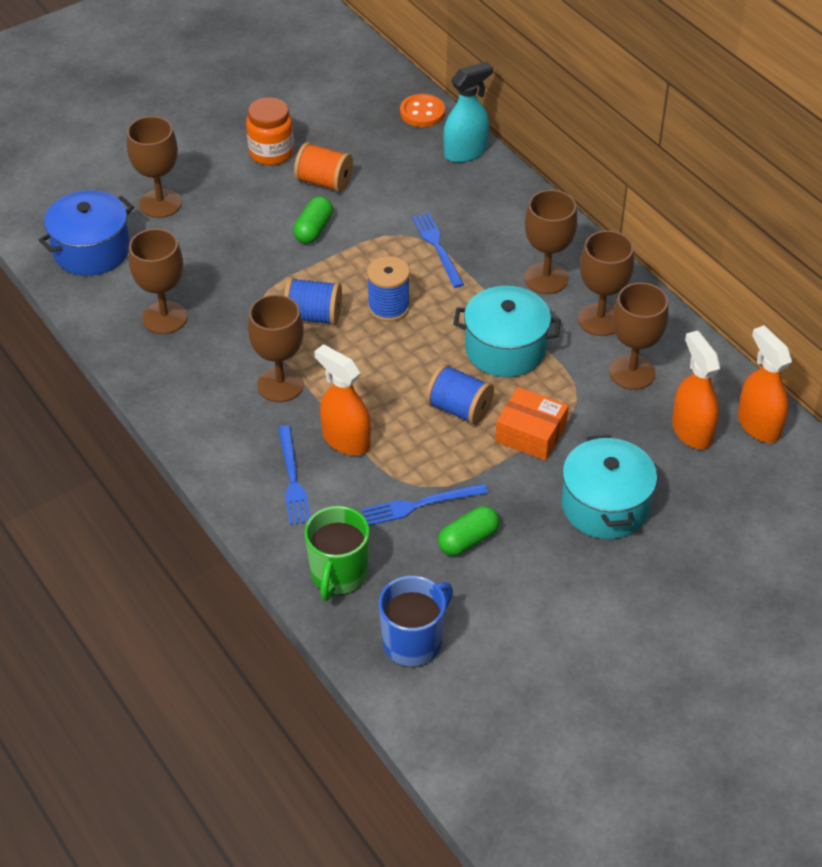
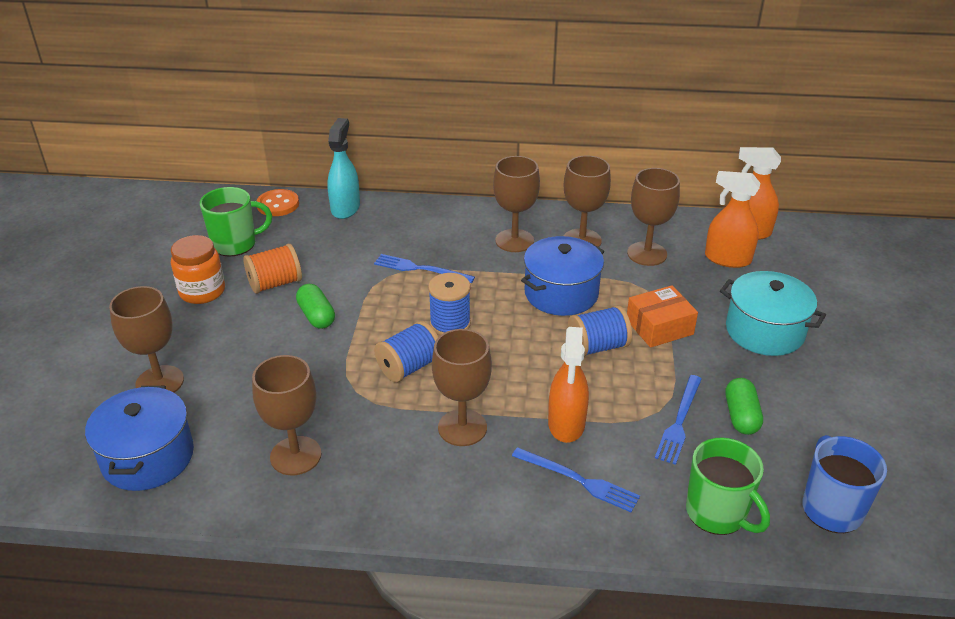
camera: 50 degrees left, 10 degrees down
(345, 128) = (235, 244): none -> green mug
(345, 440) = (566, 424): orange spray bottle -> orange spray bottle turned 75 degrees counterclockwise
(505, 349) = (561, 293): turquoise pot -> blue pot

